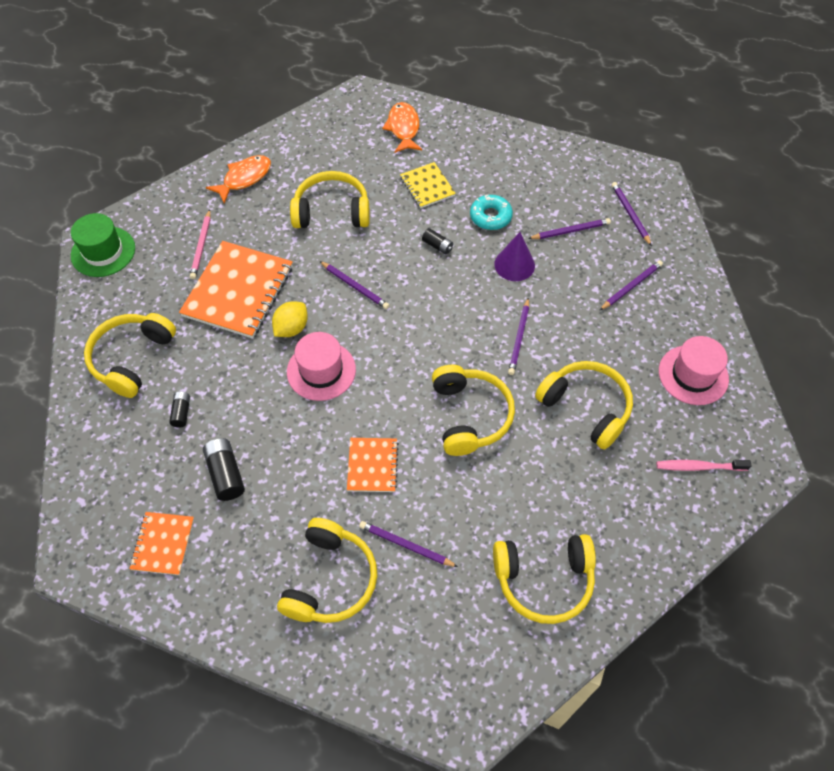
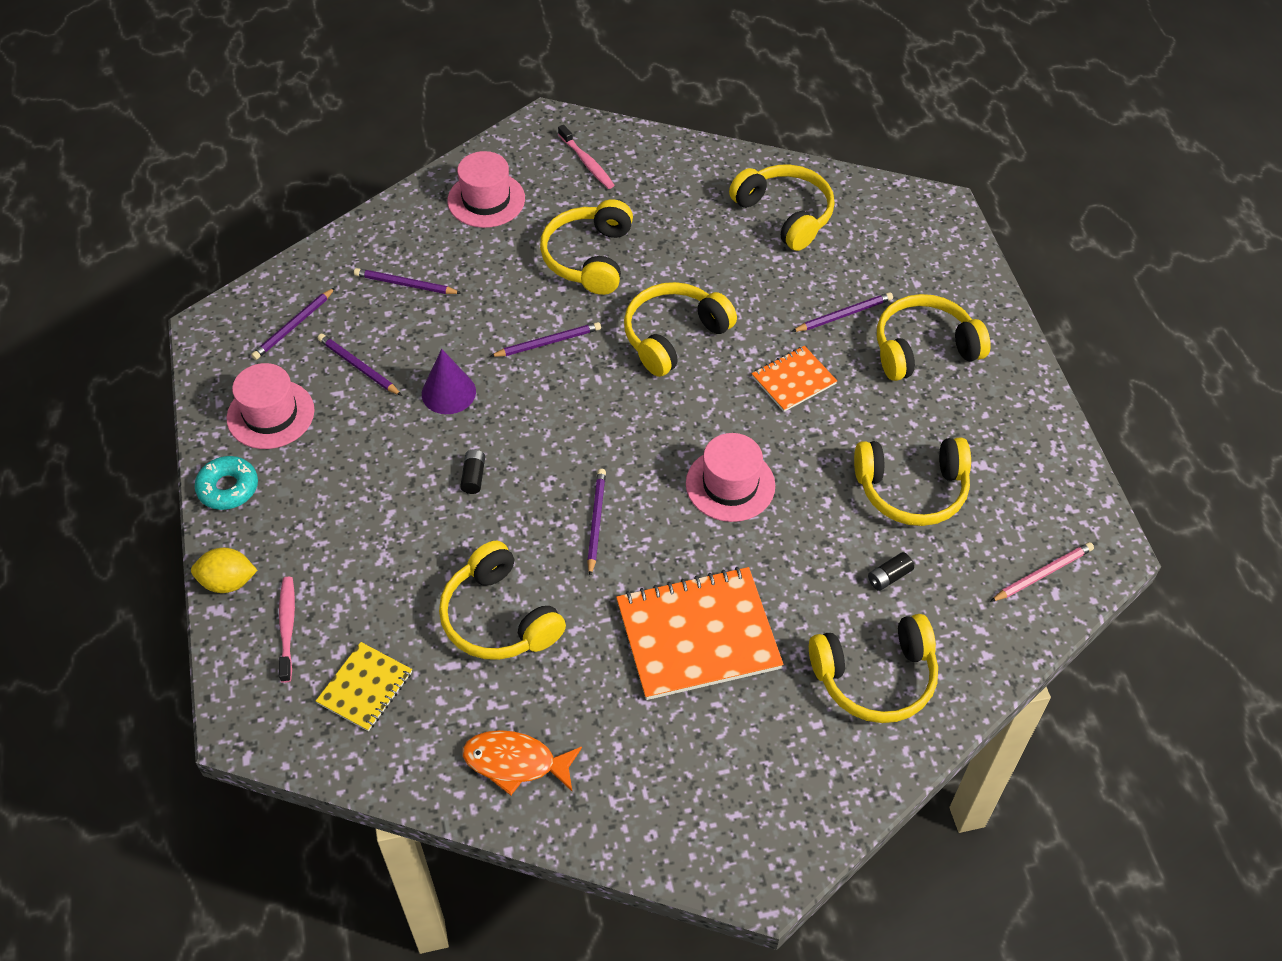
camera: 125 degrees left, 5 degrees down
(103, 252) = (768, 843): green hat -> none
(163, 544) = (1020, 491): orange notebook -> none
(202, 246) = (666, 727): pink pencil -> pink pencil (1042, 574)
(226, 474) = (912, 490): black battery -> yellow headphones
(291, 328) = (702, 546): yellow lemon -> yellow lemon (228, 582)
(403, 128) = (287, 627): orange fish -> pink toothbrush
(406, 545) = (843, 315): purple pencil -> purple pencil turned 105 degrees counterclockwise
(427, 186) = (382, 539): yellow notebook -> yellow notebook (365, 688)
(490, 216) = (388, 449): turquoise donut -> turquoise donut (228, 488)
(560, 176) = (270, 414): none -> pink hat

